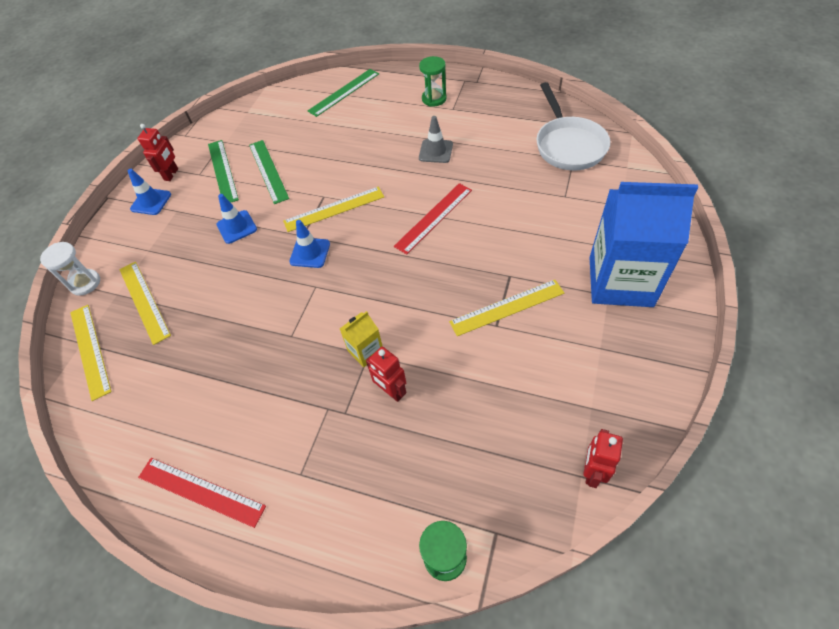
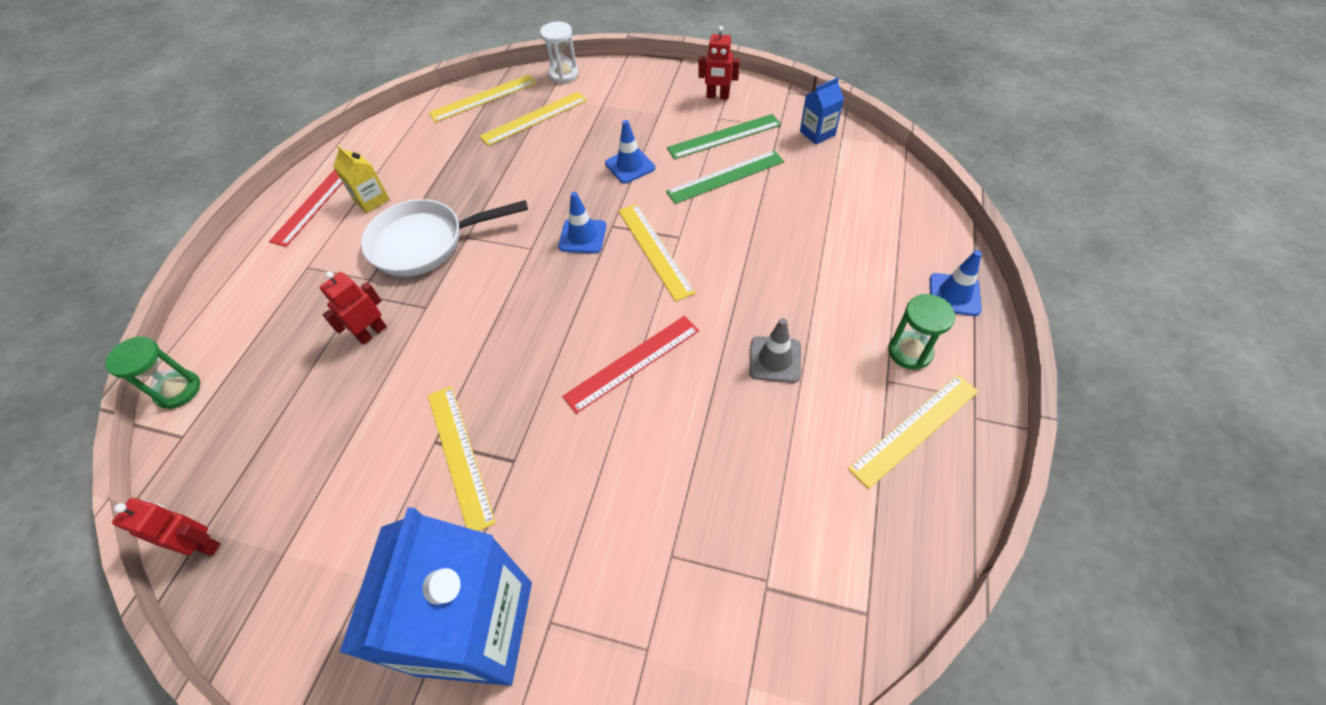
camera: 85 degrees right, 0 degrees up
(151, 202) = (673, 91): blue traffic cone -> blue traffic cone (954, 294)
(238, 123) = (817, 133): none -> blue carton
(344, 92) = (905, 232): green ruler -> none
(365, 351) = (430, 304): yellow carton -> yellow carton (371, 200)
(434, 217) = (632, 362): red ruler -> red ruler turned 75 degrees counterclockwise
(484, 102) = (915, 429): none -> yellow ruler
(568, 145) = (806, 575): white pan -> white pan (425, 243)

